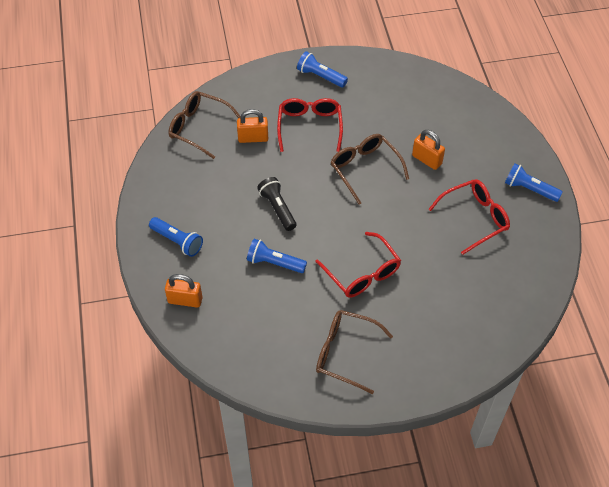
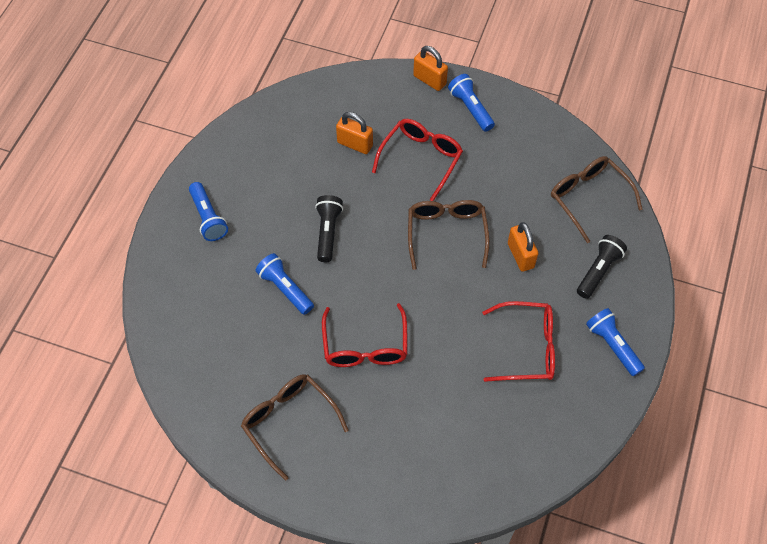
camera: 30 degrees right, 5 degrees up
(185, 300) = (174, 283): orange padlock -> orange padlock (429, 80)
(198, 127) = (309, 107): brown glasses -> brown glasses (588, 198)
(486, 145) = (598, 271): none -> black flashlight

